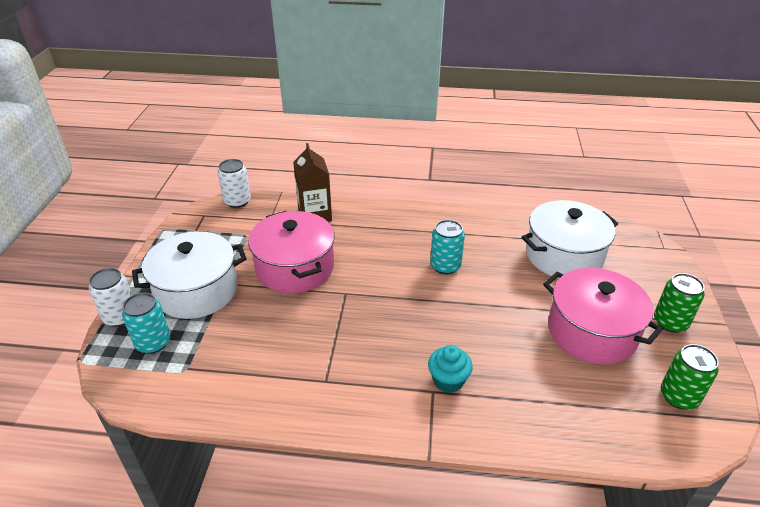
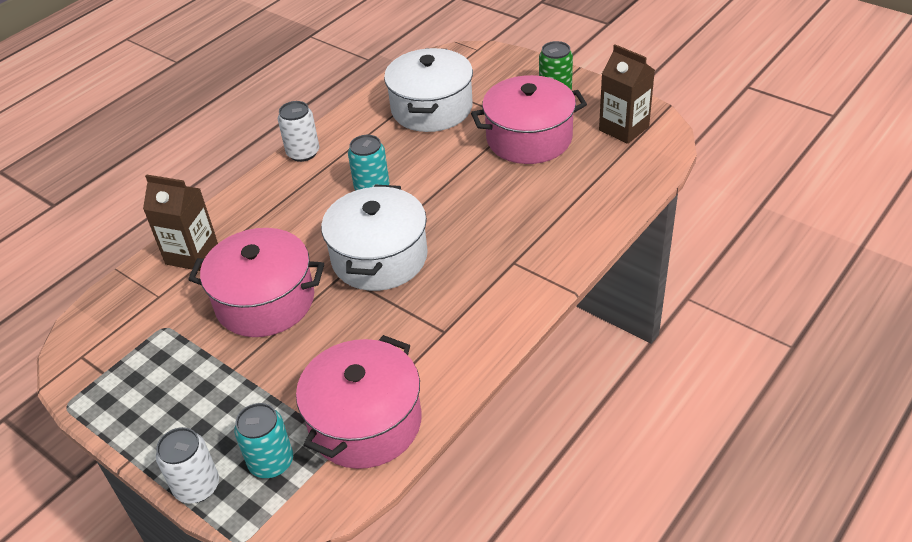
camera: 55 degrees left, 5 degrees up
(196, 291) = (220, 400): white pot -> white pot (379, 257)
(209, 376) = (365, 422): none -> pink pot
(237, 201) = (89, 315): white can -> white can (303, 153)
(448, 380) = (510, 247): turquoise cupcake -> none
(679, 396) = (624, 128): green can -> brown carton

